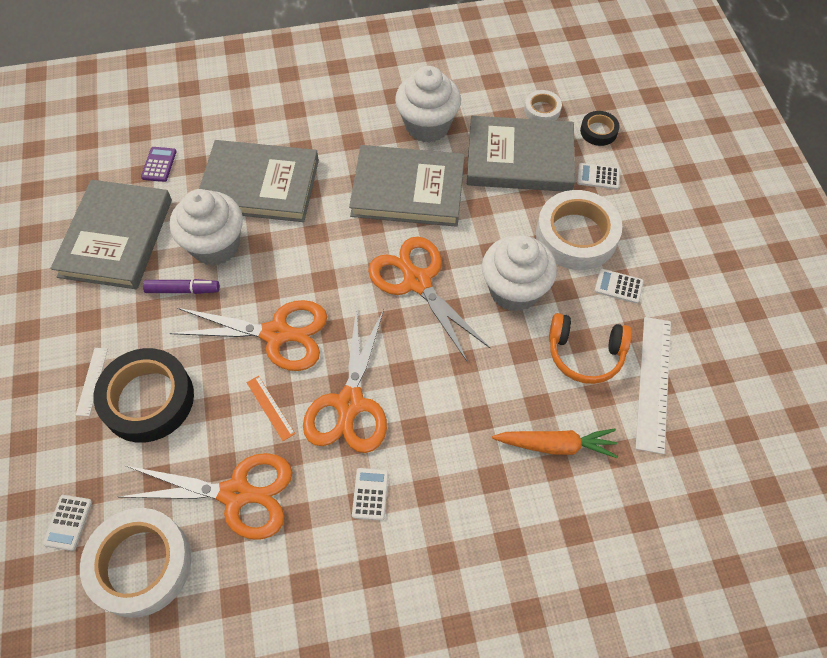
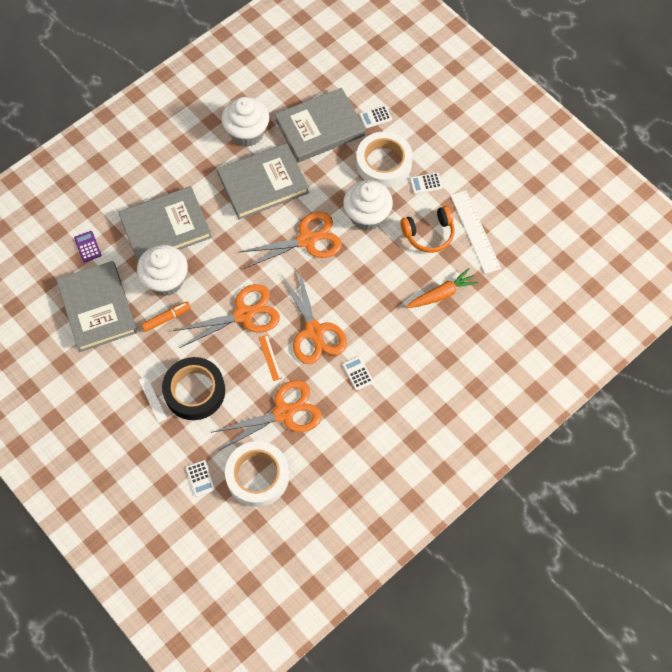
camera: 30 degrees left, 5 degrees up
(183, 290) = (167, 318): purple marker -> orange marker
(270, 407) = (270, 358): orange ruler -> orange ruler turned 45 degrees clockwise
(417, 282) = (307, 240): orange scissors -> orange scissors turned 135 degrees clockwise
(542, 110) = (314, 86): white tape -> none
(598, 131) = (358, 85): black tape -> none

